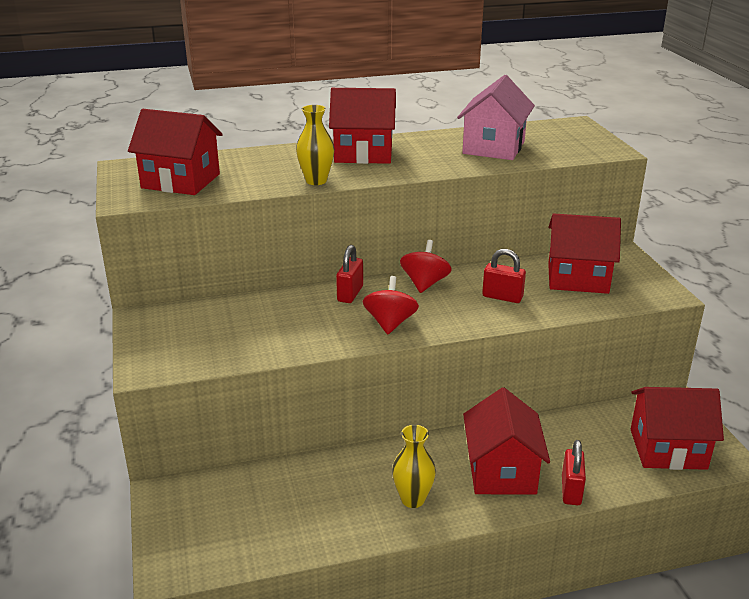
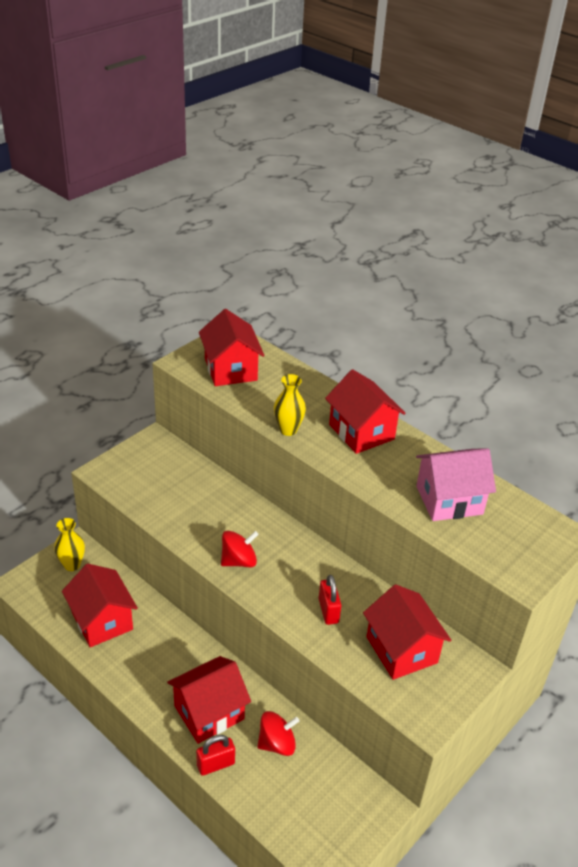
camera: 55 degrees right, 10 degrees up
(350, 294) = (261, 522): red padlock -> none
(413, 499) = (147, 672): yellow vase -> yellow vase (72, 565)
(424, 284) = (310, 557): red spinning top -> red spinning top (277, 743)
(668, 449) = (312, 817): red house -> red house (102, 621)

